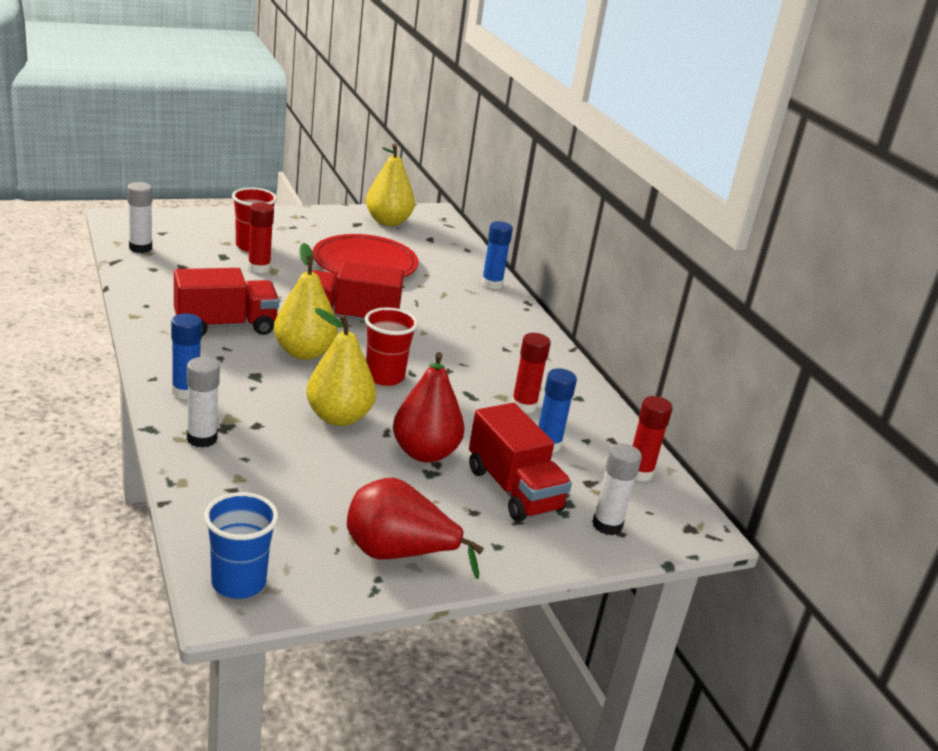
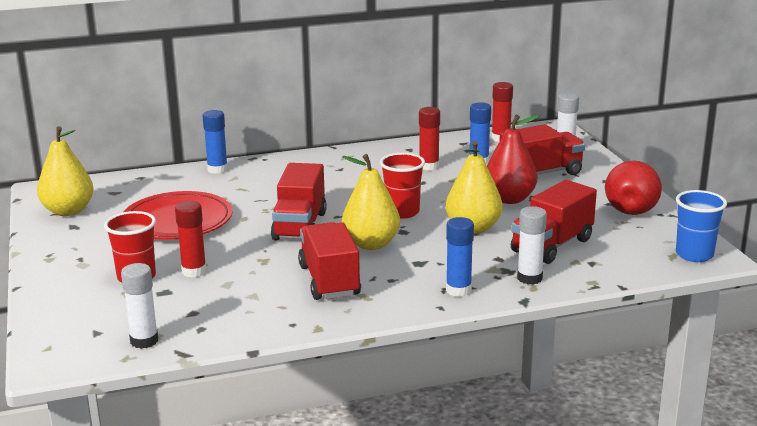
camera: 80 degrees left, 5 degrees down
(284, 466) = (552, 245): none -> red truck

